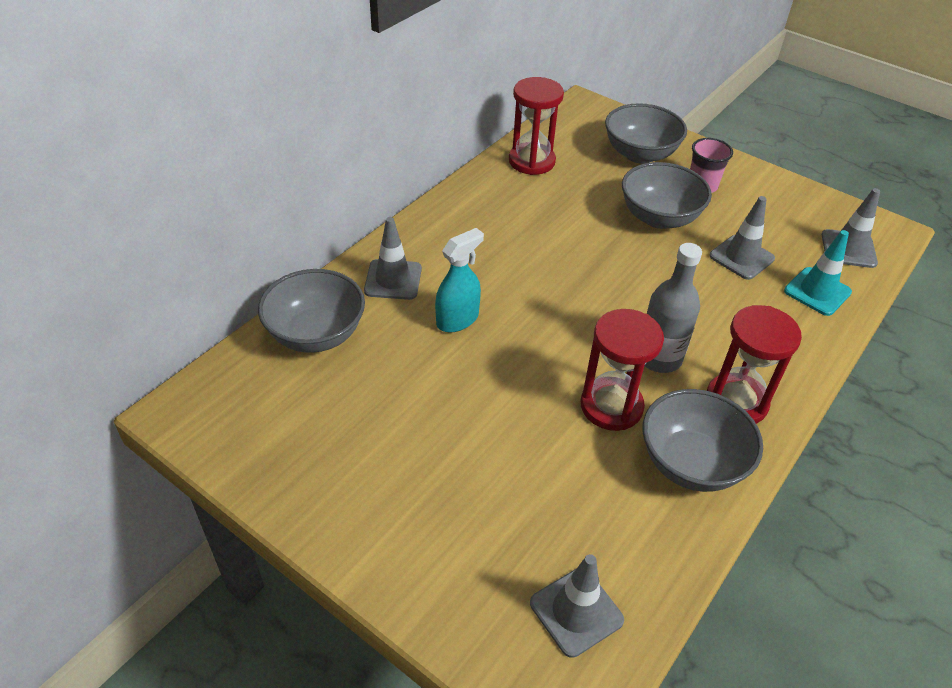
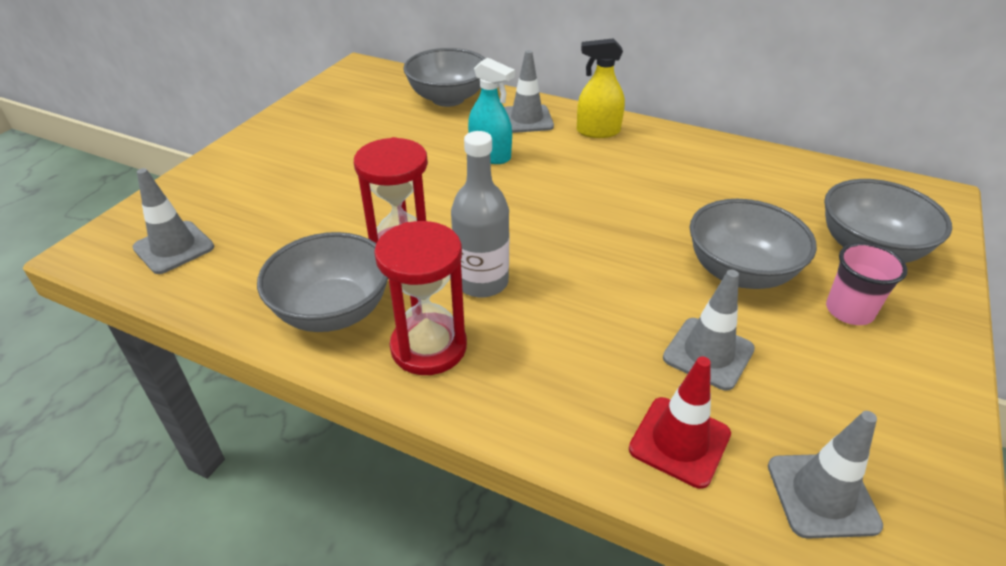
camera: 80 degrees right, 5 degrees down
(437, 237) = (598, 131): none -> yellow spray bottle
(531, 161) = (770, 170): red hourglass -> none
(817, 291) = (679, 441): turquoise traffic cone -> red traffic cone

